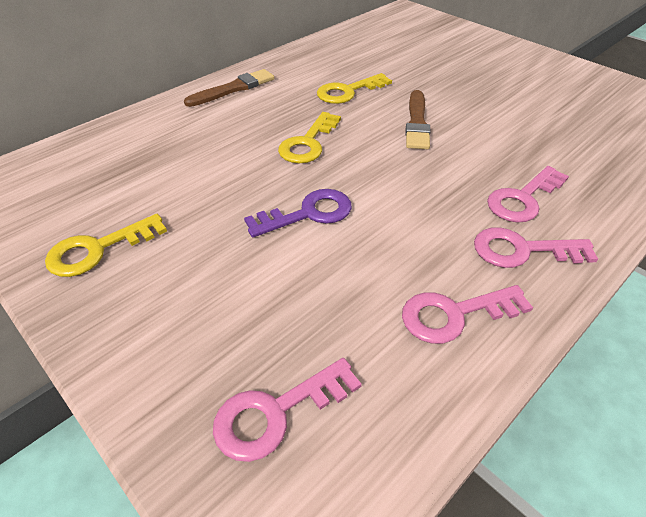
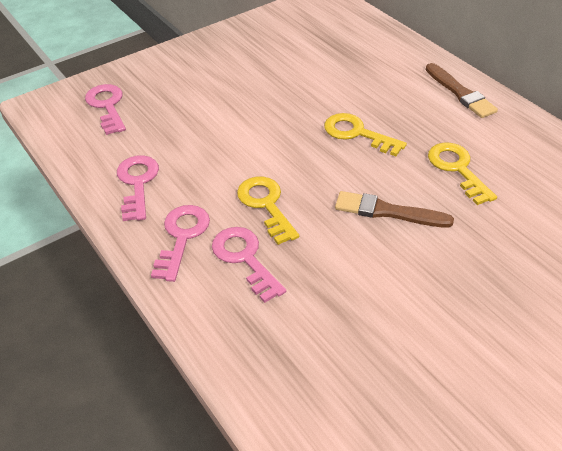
camera: 100 degrees right, 0 degrees up
(98, 249) = (249, 43): yellow key -> yellow key (266, 205)
(308, 213) = (260, 127): purple key -> none

